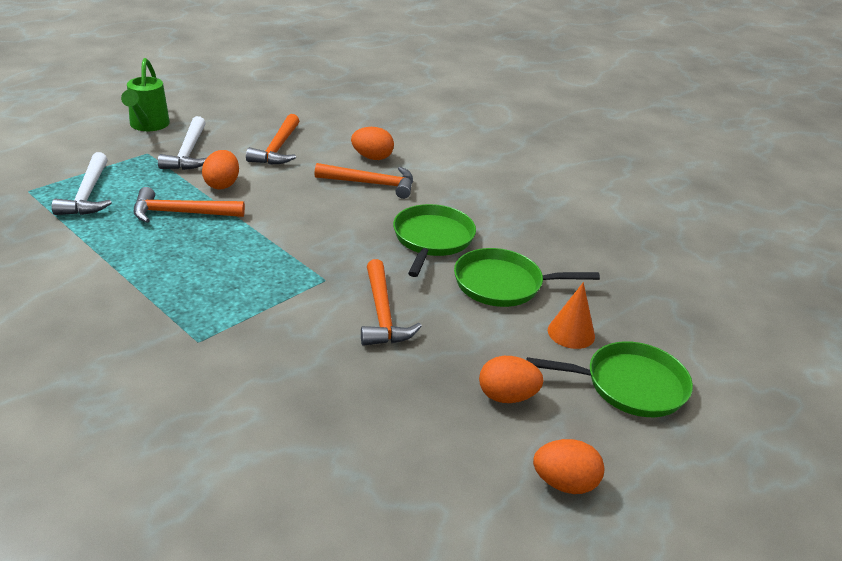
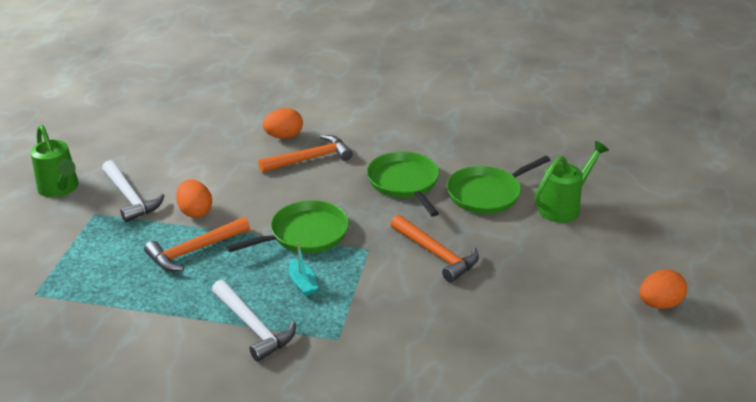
camera: 30 degrees left, 0 degrees up
(88, 194) = (93, 272): white hammer -> white hammer (253, 326)
(231, 280) = (302, 283): none -> turquoise boat
(278, 148) = (200, 161): orange hammer -> none
(506, 396) = (573, 269): orange egg -> none
(571, 333) = (563, 207): orange cone -> green watering can
(630, 385) = (630, 224): green pan -> green pan (305, 234)

